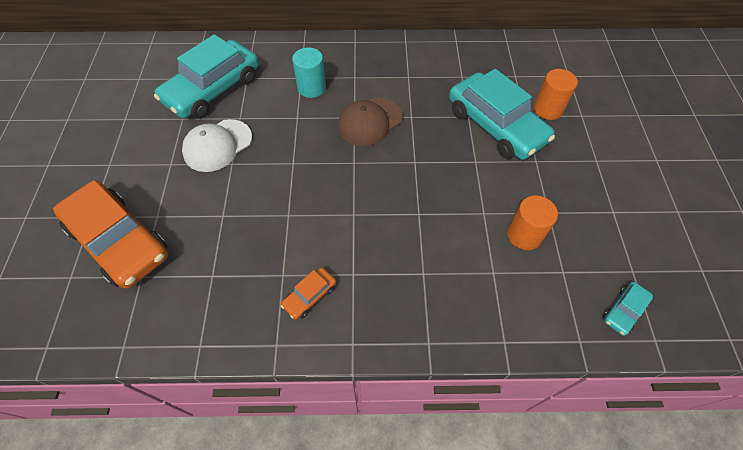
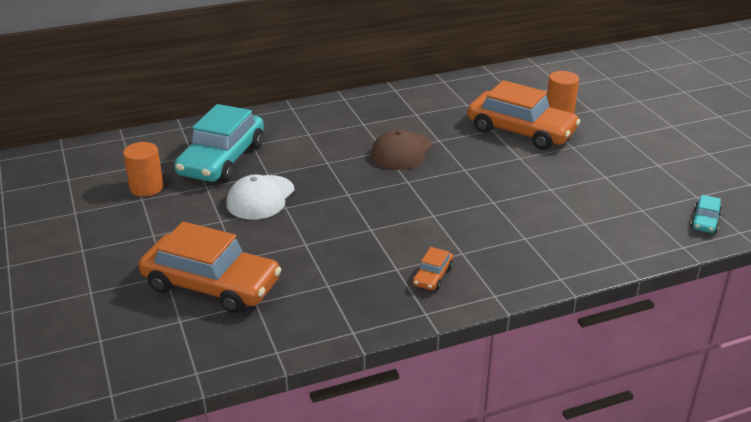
camera: 20 degrees left, 25 degrees down
(311, 88) = (325, 139): turquoise cylinder -> none
(495, 125) = (521, 131): turquoise car -> orange car
(524, 235) = (594, 195): orange cylinder -> orange cylinder (146, 187)

